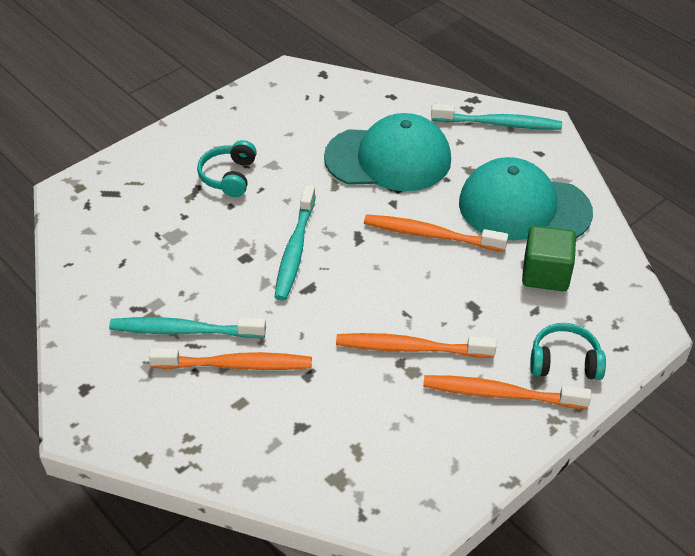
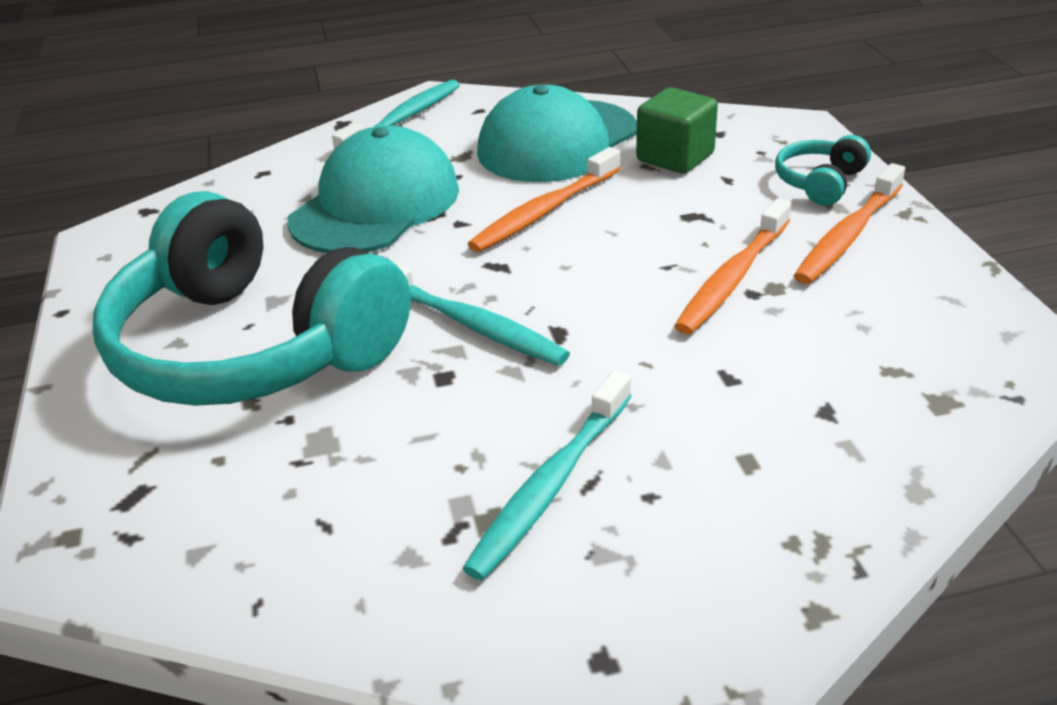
camera: 60 degrees left, 10 degrees down
(229, 176) = (252, 347): turquoise headphones -> turquoise headphones, size x2.50
(236, 365) = (665, 445): orange toothbrush -> none

